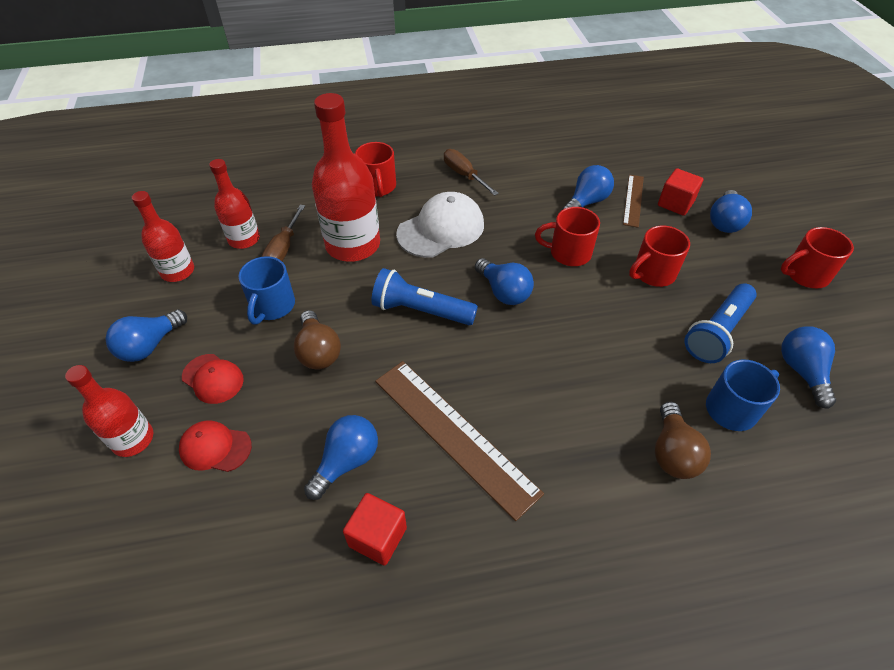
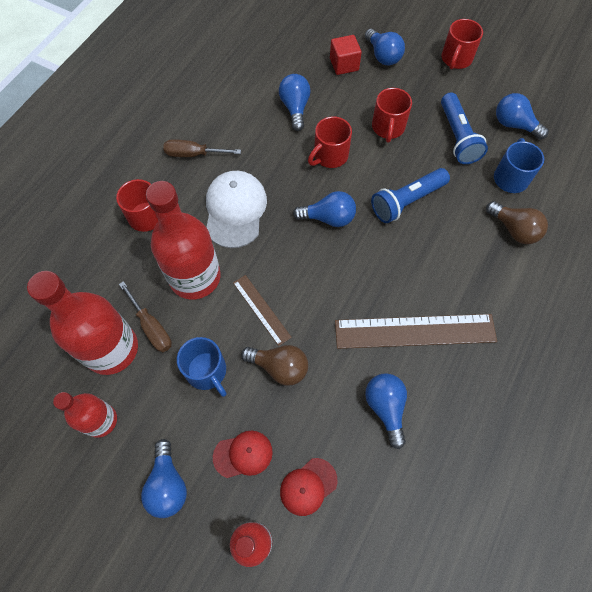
camera: 50 degrees left, 15 degrees up
(244, 239) = (111, 349): red bottle -> red bottle, size x1.71
(377, 537) = (452, 424): red cube -> none
(421, 311) = (300, 278): blue flashlight -> blue flashlight (407, 201)
(633, 200) = (319, 83): brown ruler -> brown ruler (261, 309)

